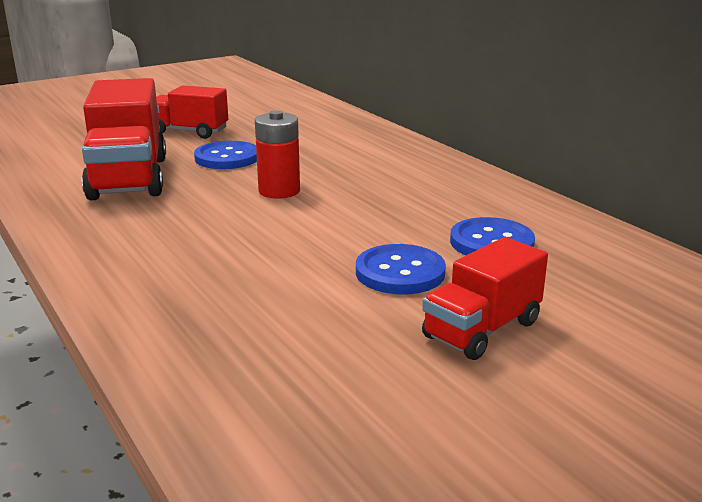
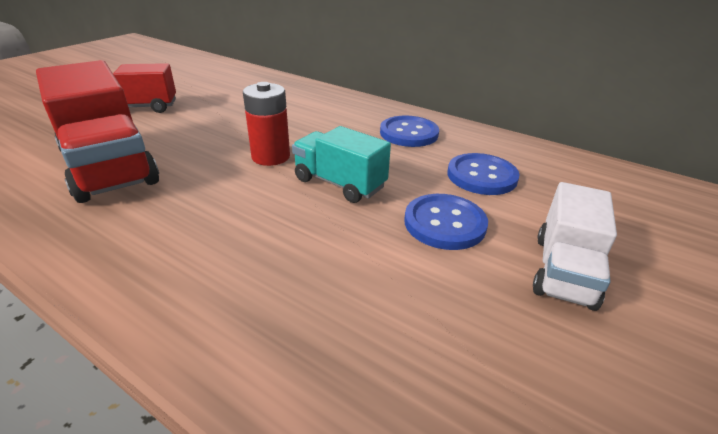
camera: 25 degrees left, 10 degrees up
(227, 158) = (196, 129): blue button -> blue button (409, 133)
(326, 223) = (339, 183): none -> turquoise truck
(482, 330) = (564, 271): red truck -> white truck

